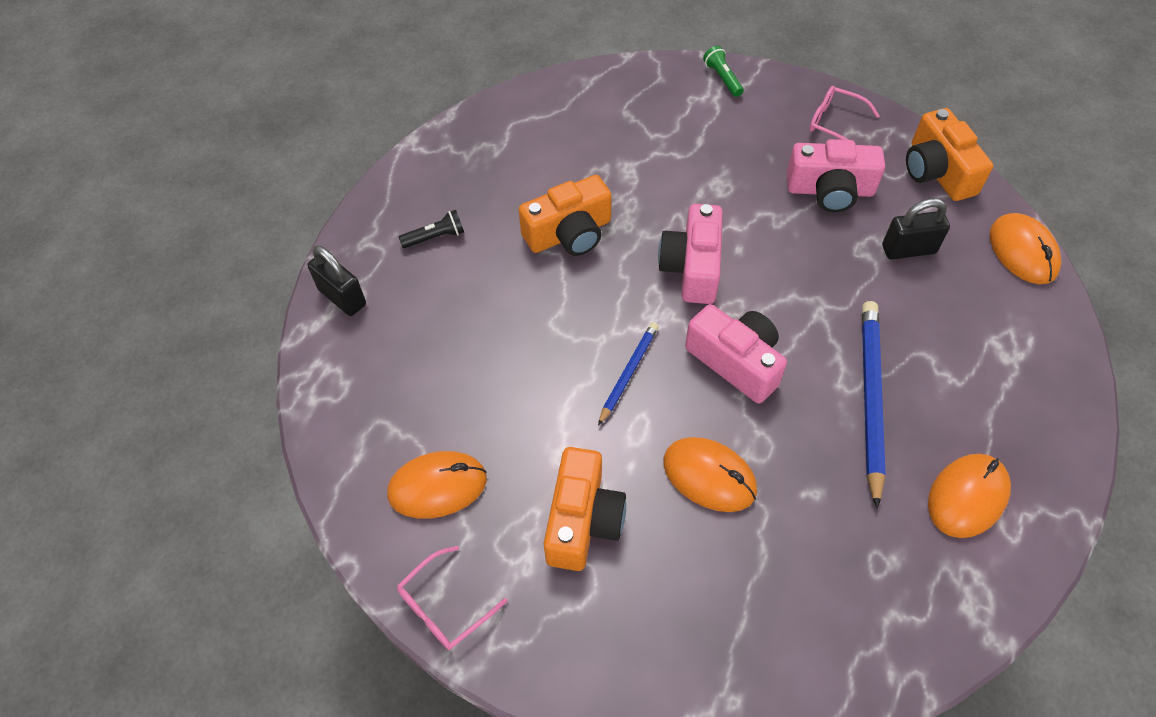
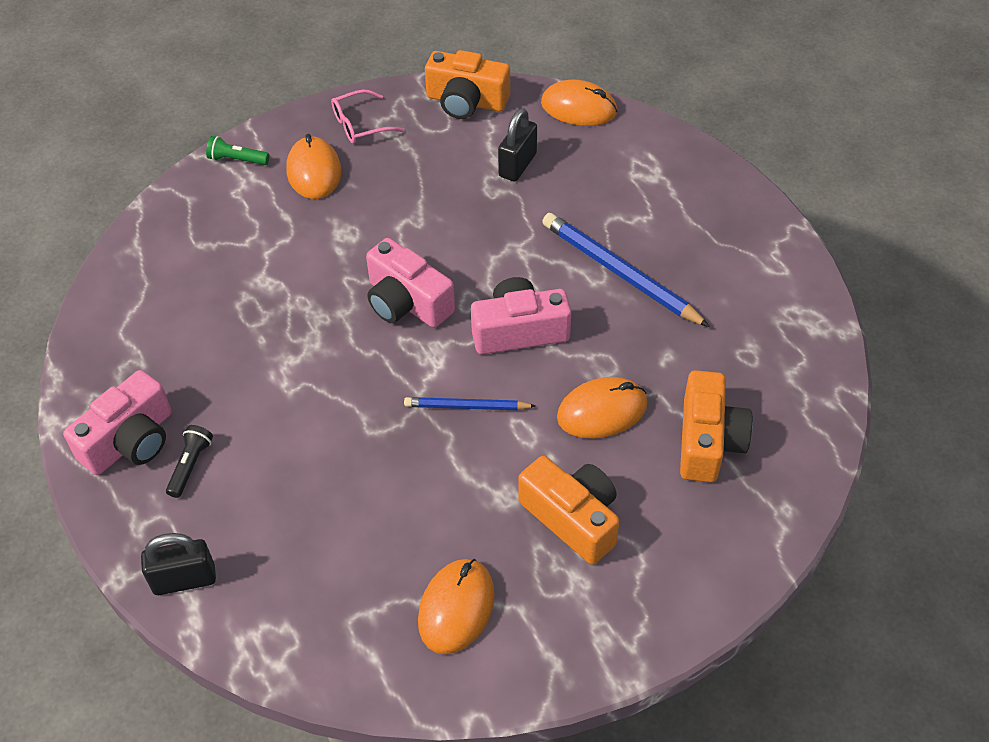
camera: 55 degrees left, 5 degrees down
(444, 606) = (572, 663): pink glasses -> none
(569, 233) = (289, 363): orange camera -> orange camera (708, 441)
(628, 373) = (467, 406): blue pencil -> blue pencil turned 60 degrees counterclockwise
(830, 190) = (420, 171): pink camera -> pink camera (130, 441)
(967, 497) = (737, 273): orange mouse -> orange mouse (314, 171)

